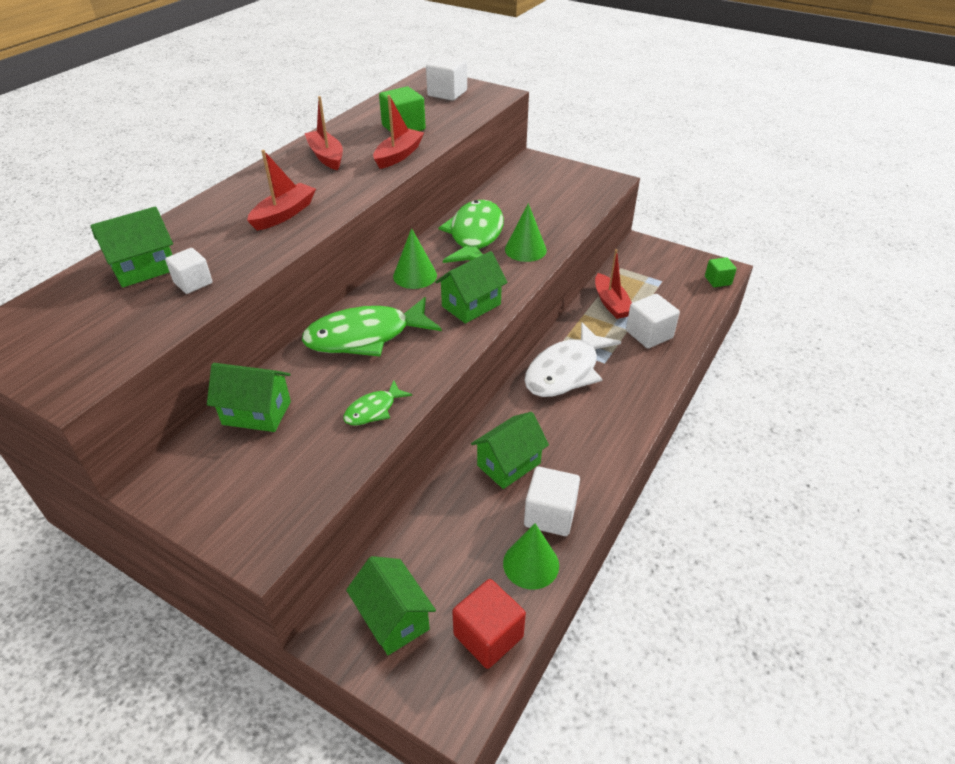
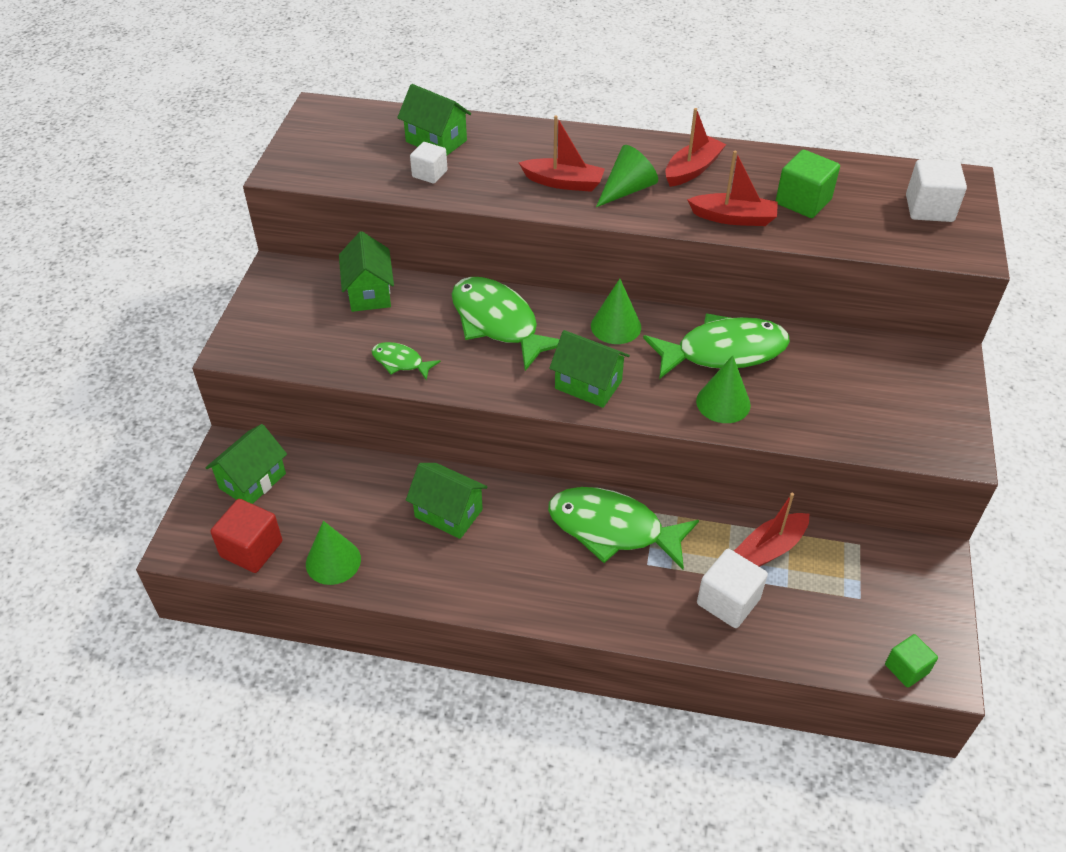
camera: 70 degrees right, 5 degrees up
(323, 188) = (627, 190): none -> green cone
(550, 514) = (396, 562): white cube -> none
(565, 371) = (612, 529): white fish -> green fish

